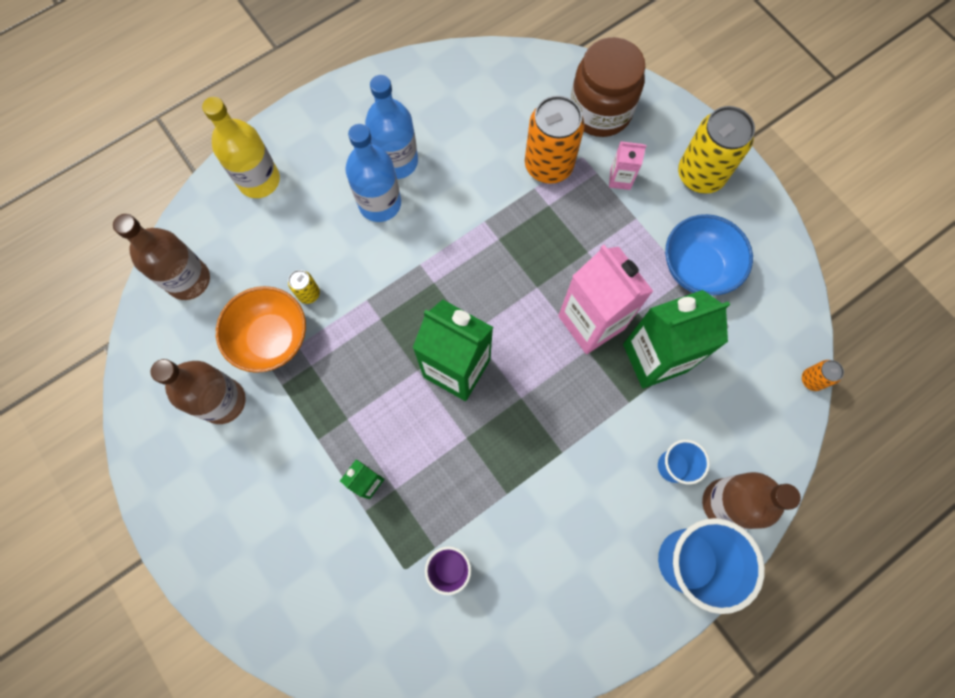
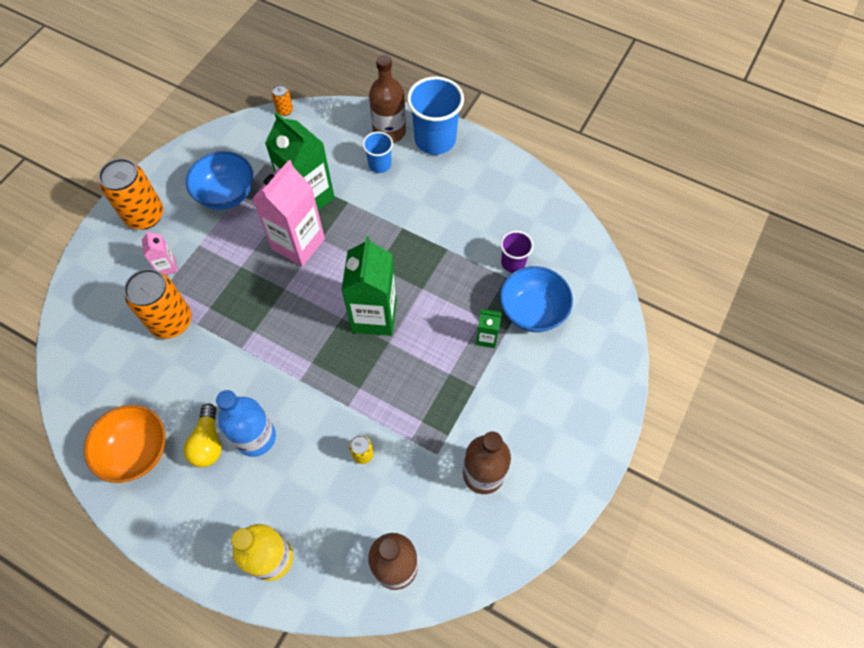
camera: 115 degrees left, 10 degrees down
(271, 338) = (414, 463): orange bowl -> orange bowl (137, 451)
(373, 555) = (532, 311): none -> blue bowl
(397, 161) = (208, 442): blue bottle -> yellow light bulb
(600, 111) = (105, 303): brown jar -> none
(700, 175) = (145, 215): yellow can -> orange can

